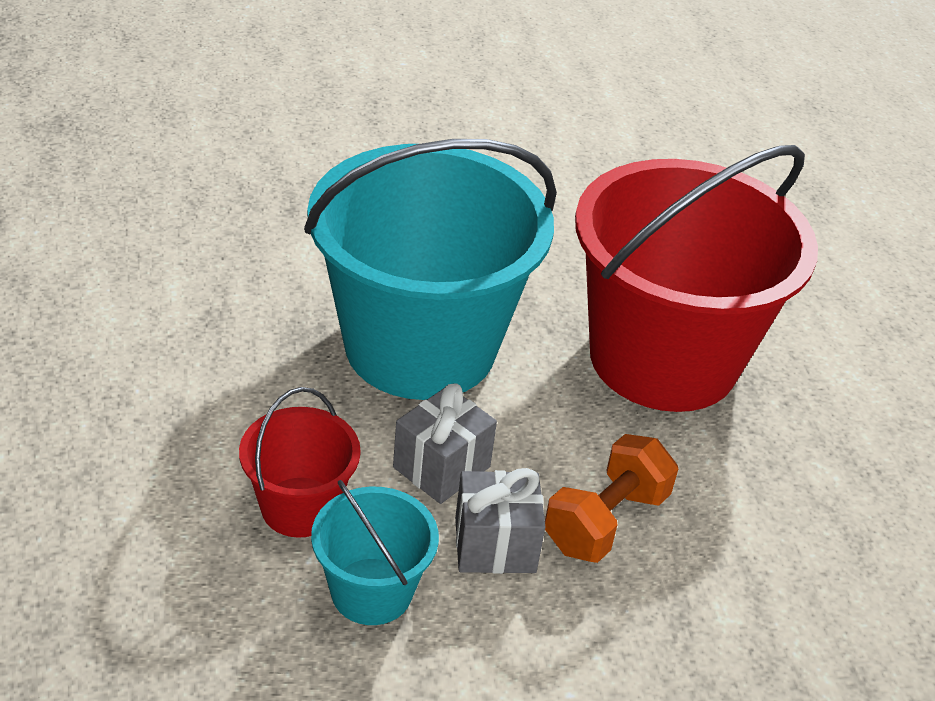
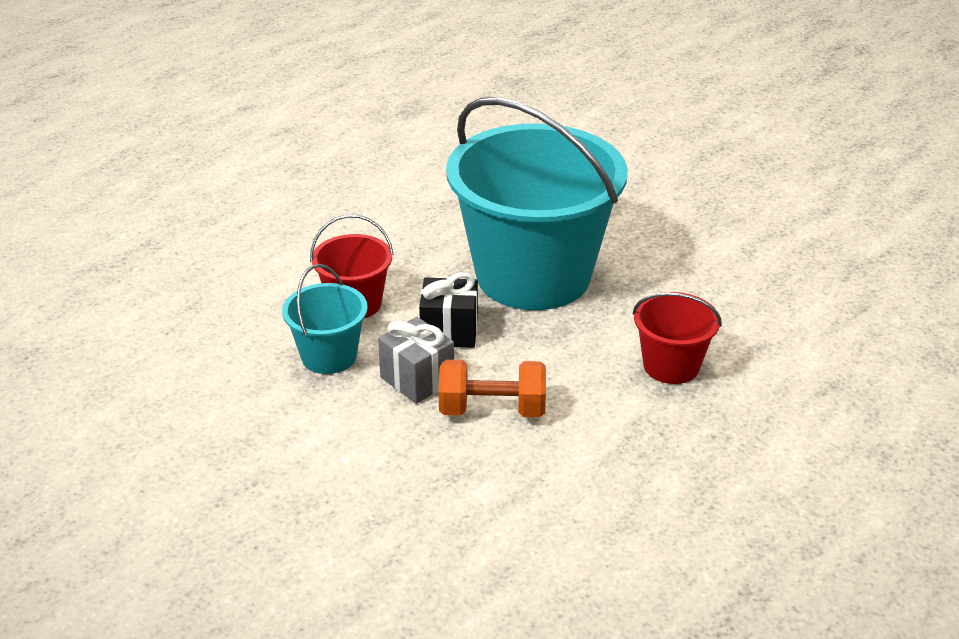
camera: 55 degrees right, 5 degrees down
(441, 467) = (449, 332): grey gift -> black gift
(663, 358) = (671, 366): red bucket -> red bucket, size x0.45

